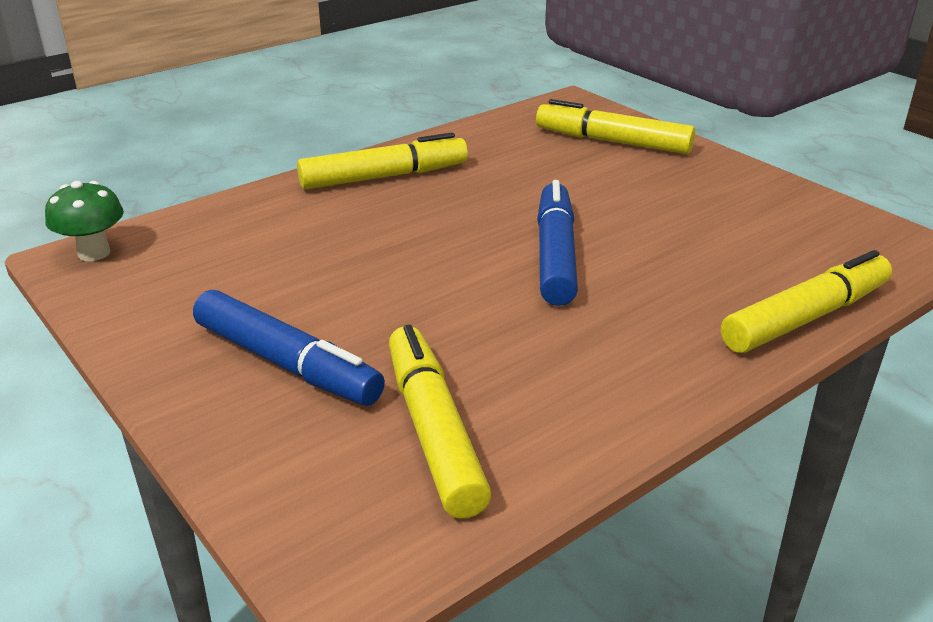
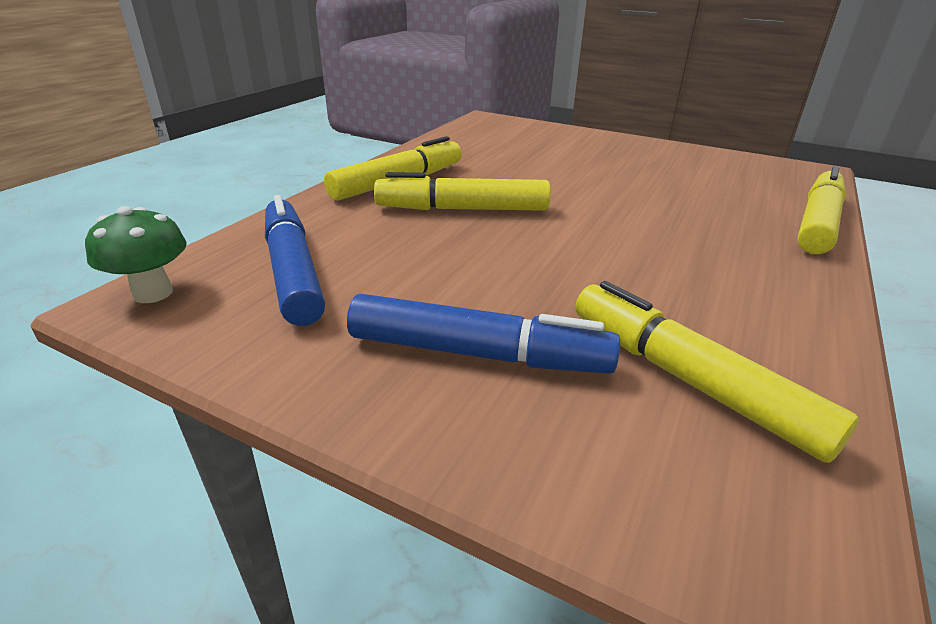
camera: 25 degrees left, 0 degrees up
(556, 255) = (601, 214): blue marker -> blue marker (293, 271)
(612, 141) = (545, 138): yellow marker -> yellow marker (462, 209)

